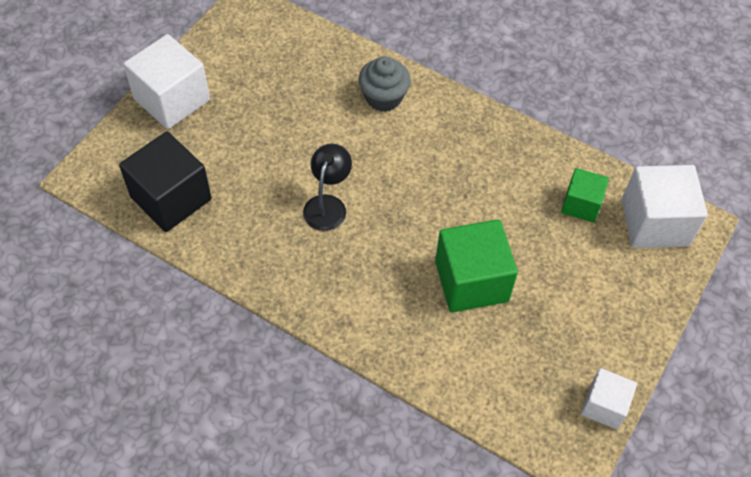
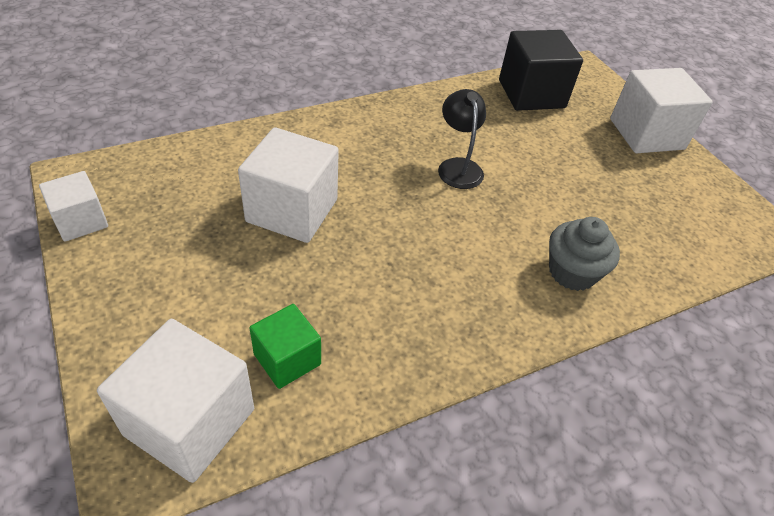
camera: 120 degrees right, 10 degrees down
(327, 205) = (458, 166): black lamp -> black lamp turned 150 degrees counterclockwise
(471, 281) = (292, 210): green cube -> white cube

